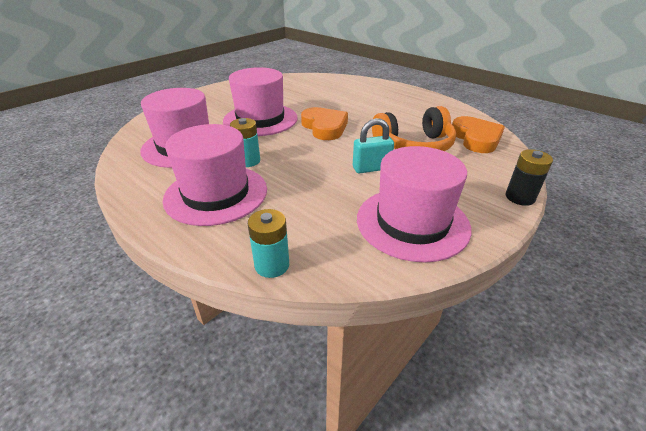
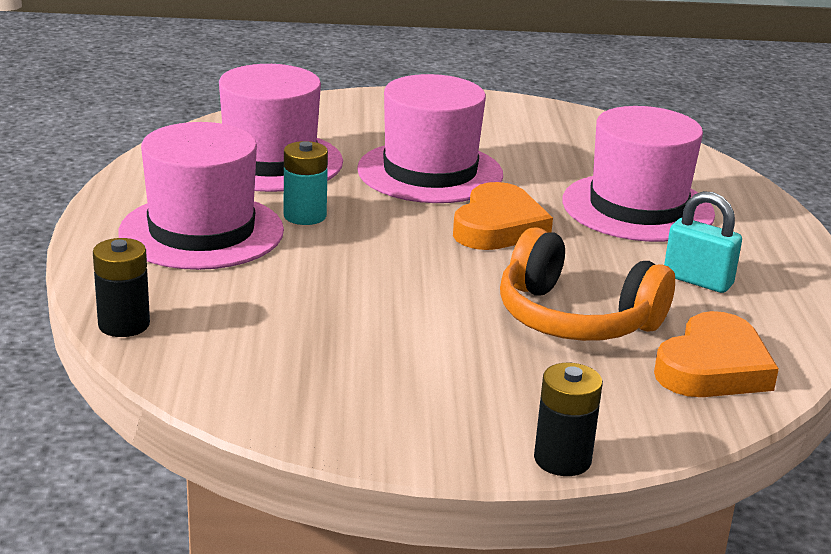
camera: 45 degrees right, 10 degrees down
(272, 265) = (124, 324): turquoise battery -> black battery
(371, 168) = (438, 308): turquoise padlock -> turquoise padlock (697, 280)
(412, 222) = (344, 386): pink hat -> pink hat (637, 208)

